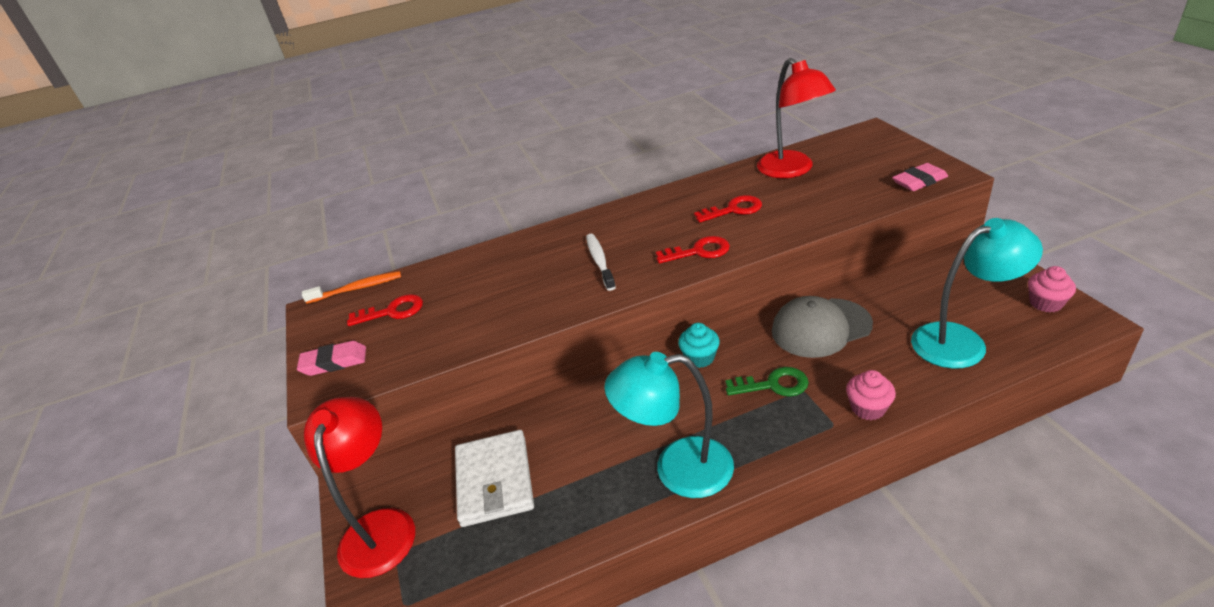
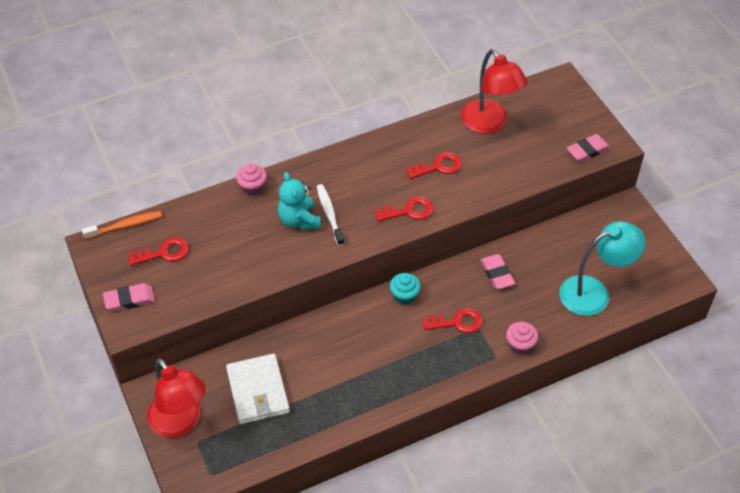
camera: 10 degrees left, 15 degrees up
(380, 527) = (180, 423): red lamp -> red lamp turned 150 degrees clockwise
(562, 270) = (299, 220): none -> turquoise teddy bear
(677, 469) = (387, 386): turquoise lamp -> none
(773, 385) = (457, 322): green key -> red key
(821, 328) = (497, 274): grey cap -> pink eraser
(1045, 303) = (660, 263): pink cupcake -> pink cupcake (252, 187)

